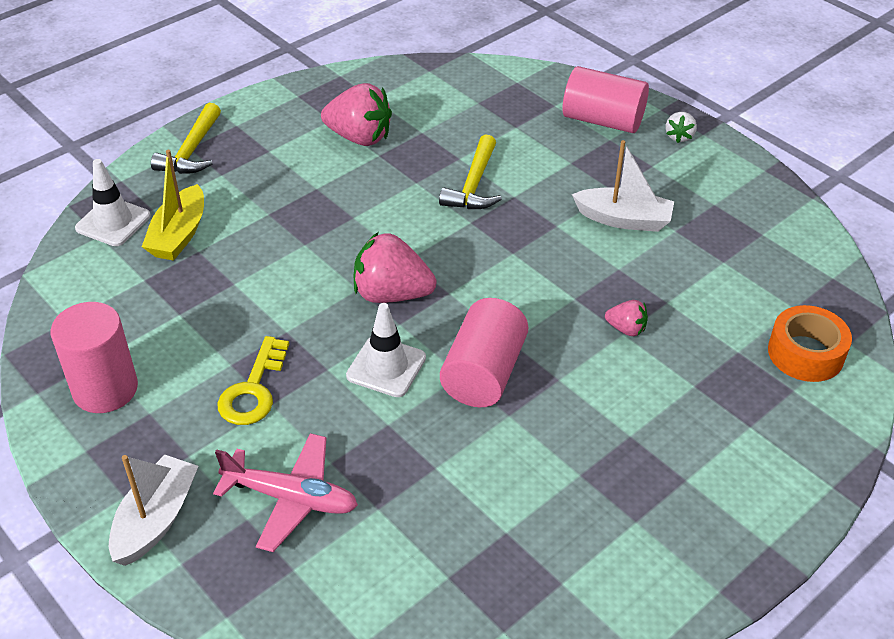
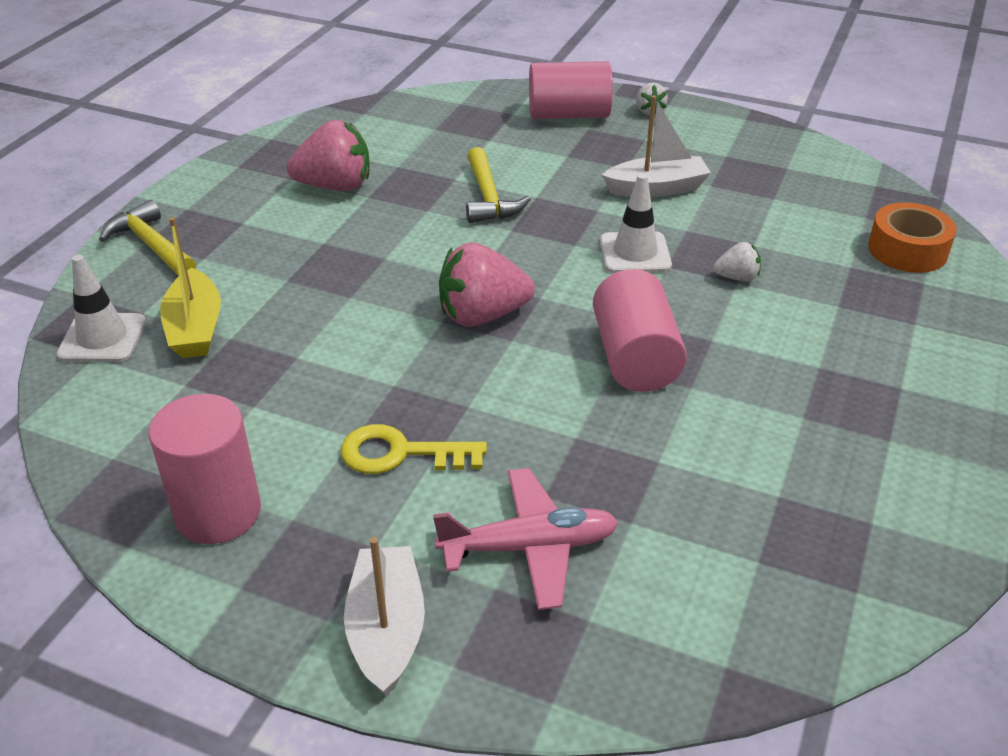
camera: 25 degrees left, 5 degrees down
(192, 151) = (151, 245): yellow hammer -> yellow hammer turned 150 degrees clockwise
(253, 390) = (401, 453): yellow key -> yellow key turned 105 degrees clockwise
(386, 367) = (530, 384): white traffic cone -> white traffic cone (635, 253)
(626, 329) = (737, 277): pink strawberry -> white strawberry

